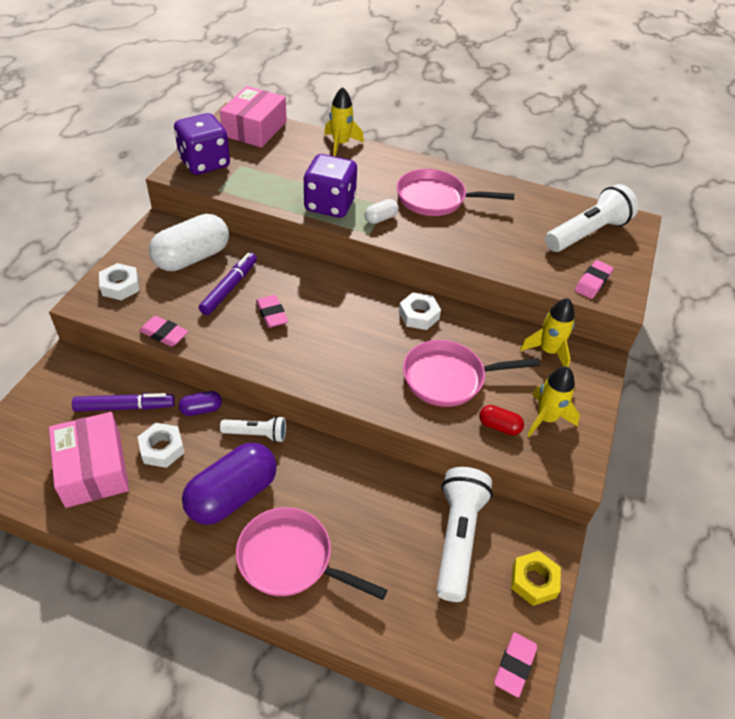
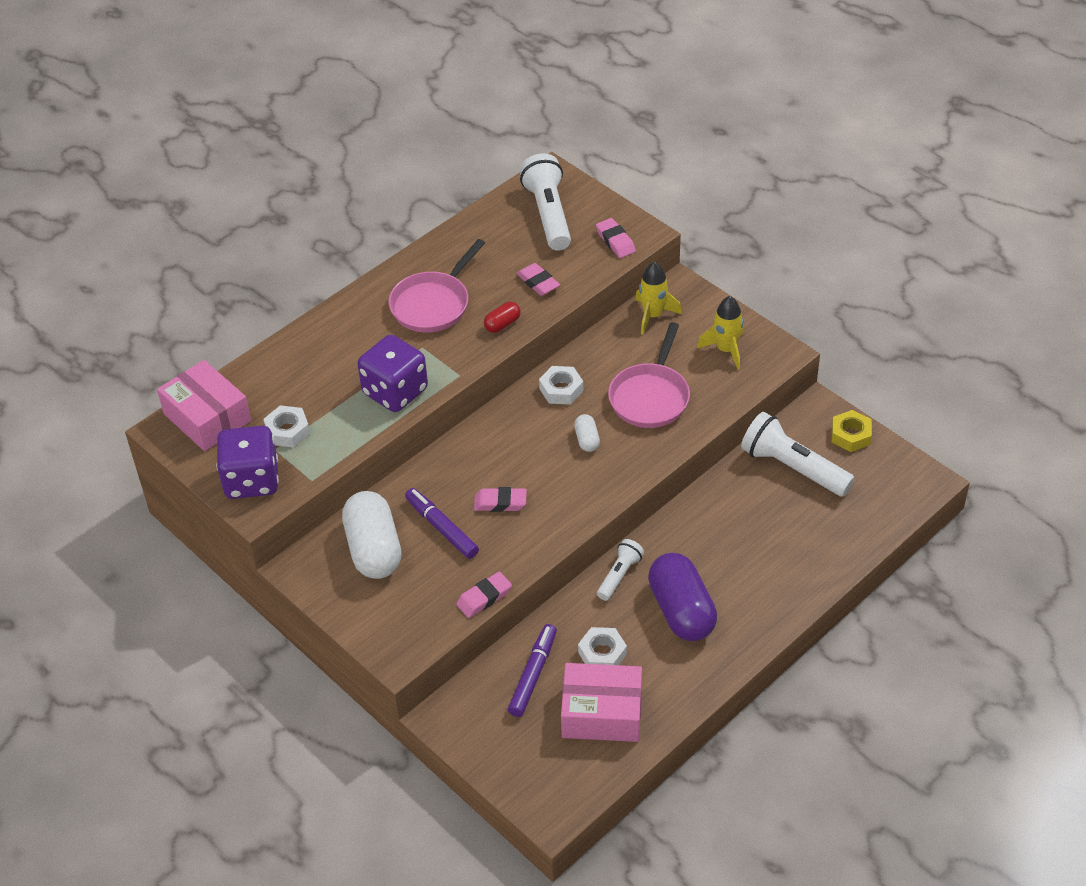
camera: 60 degrees left, 0 degrees up
(120, 286) = (387, 622): white nut -> white nut (287, 431)
(201, 409) = (567, 612): purple capsule -> none
(290, 559) = (764, 586): pink pan -> none
(340, 144) = (287, 349): yellow rocket -> none
(381, 218) = (441, 358): white capsule -> white capsule (587, 440)
(499, 426) = (720, 384): red capsule -> red capsule (502, 324)
(514, 666) = (911, 475): pink eraser -> pink eraser (538, 282)

